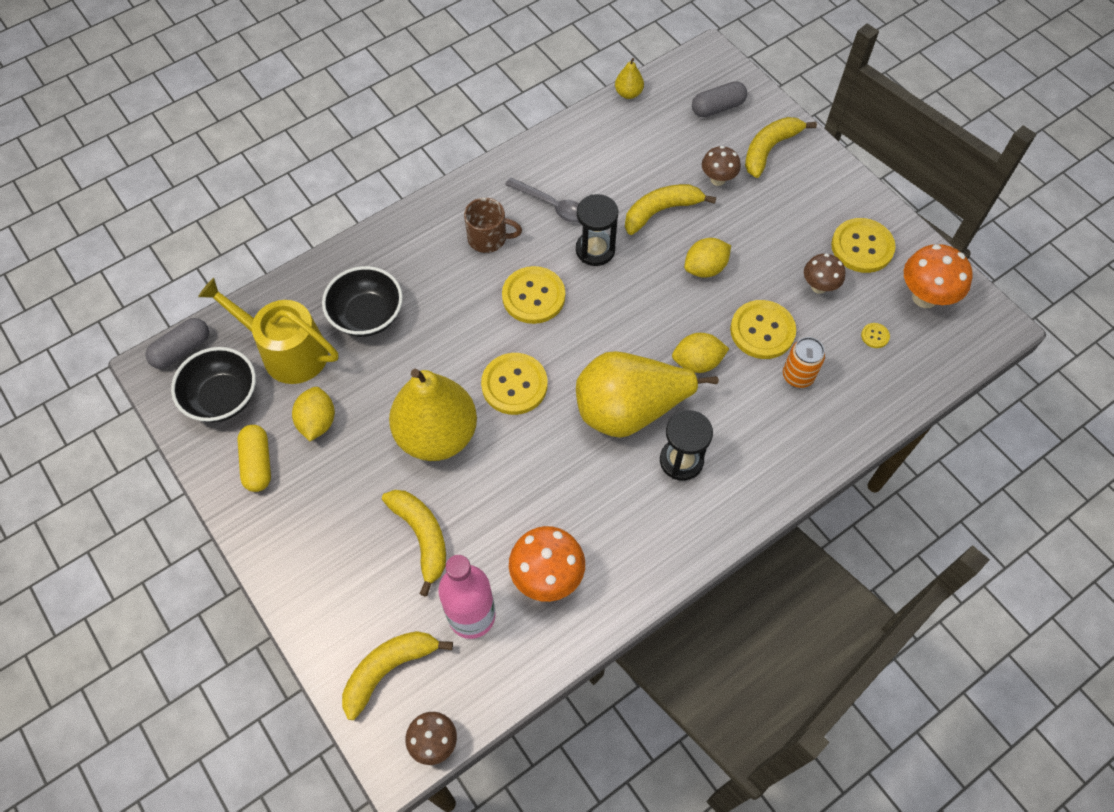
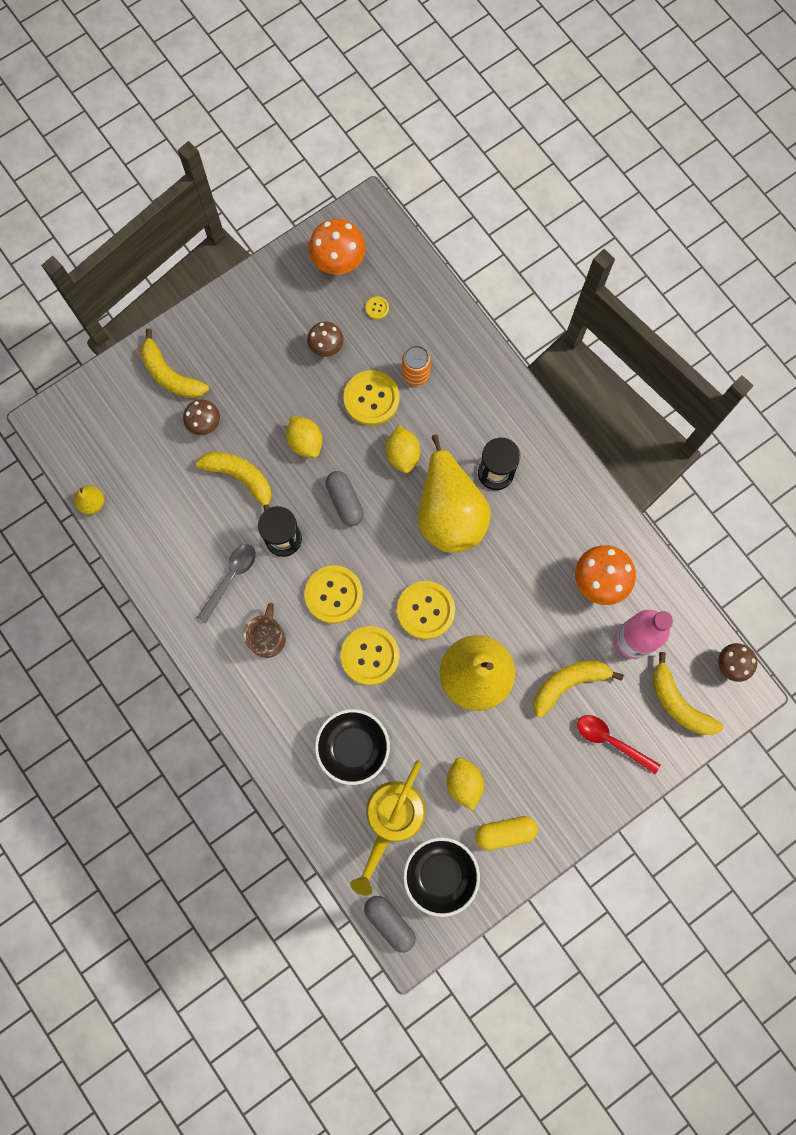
camera: 90 degrees left, 15 degrees up
(317, 422) = (464, 783): yellow lemon -> yellow lemon turned 75 degrees clockwise
(349, 584) = (611, 741): none -> red spoon
(661, 211) = (240, 478): yellow banana -> yellow banana turned 150 degrees clockwise
(717, 107) = (116, 418): grey capsule -> grey capsule (345, 501)
(862, 247) = (285, 307): yellow button -> yellow button (370, 656)

